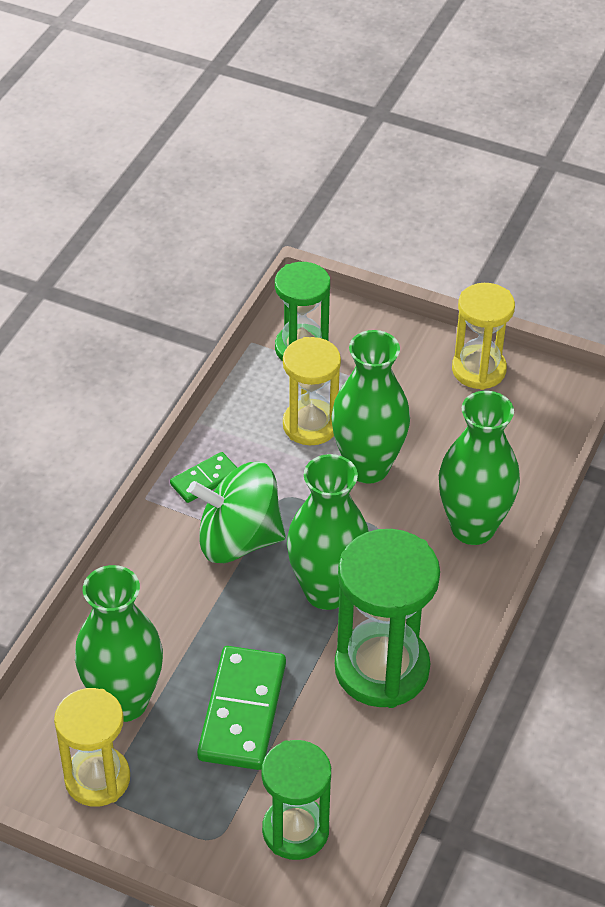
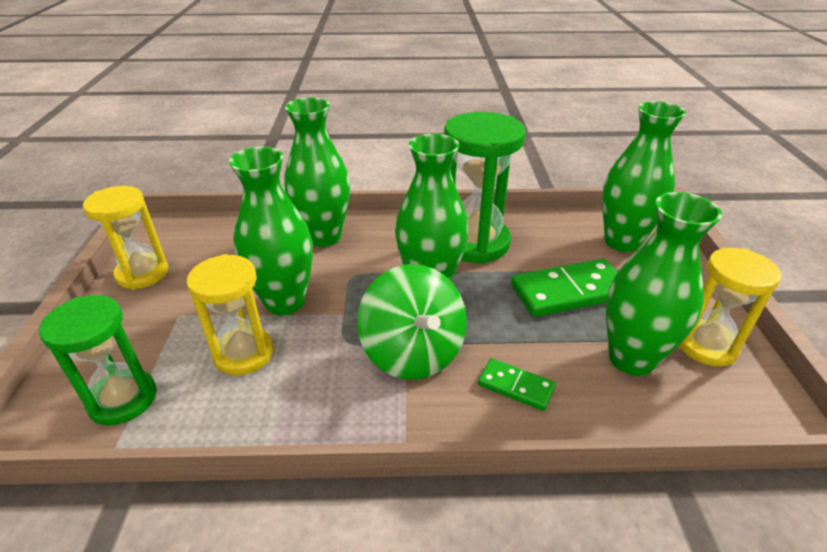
camera: 115 degrees left, 10 degrees down
(205, 480) = (353, 406): green domino -> green domino (516, 386)
(295, 830) = (622, 242): green hourglass -> green vase

